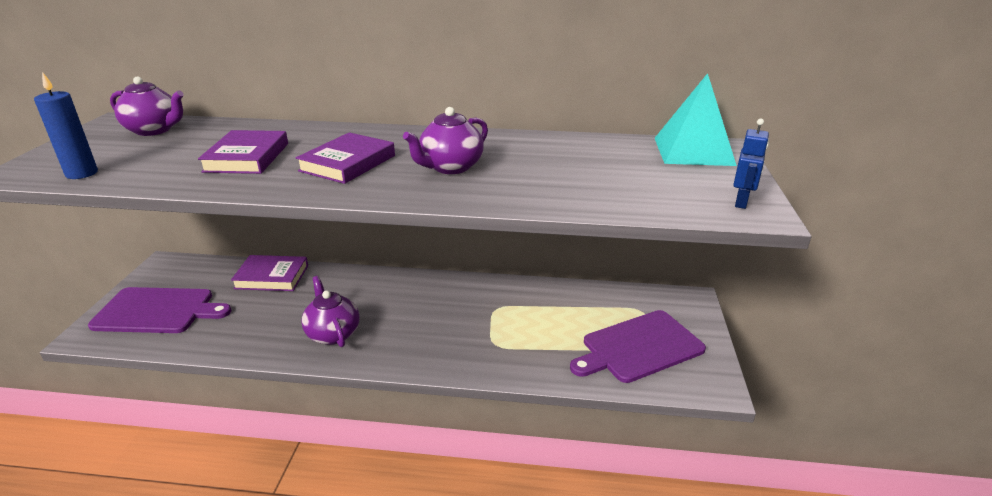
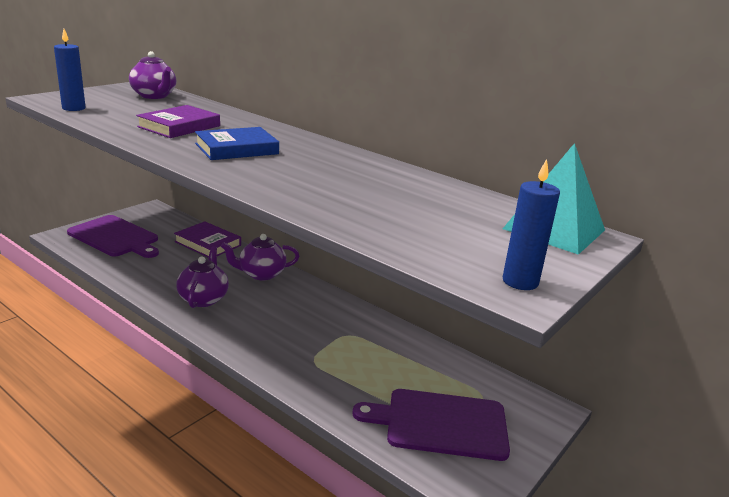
camera: 30 degrees right, 5 degrees down
(348, 163) = (237, 149): purple book -> blue book
(450, 167) = (305, 173): purple teapot -> purple teapot (261, 274)
(741, 202) = (520, 282): blue robot -> blue candle

